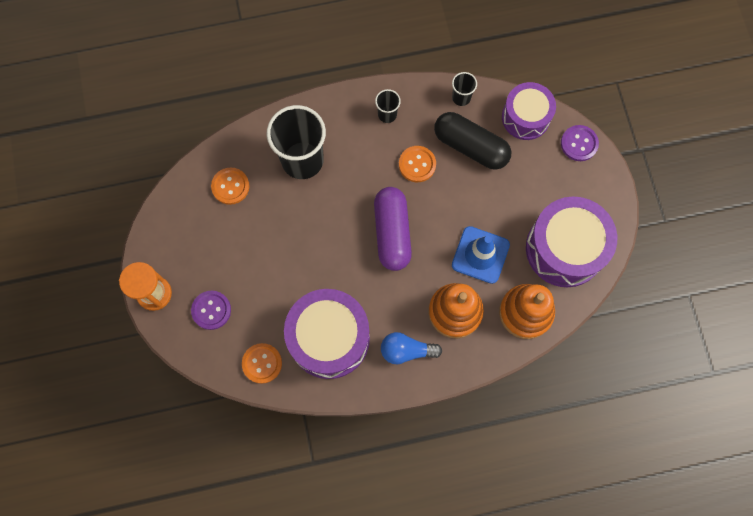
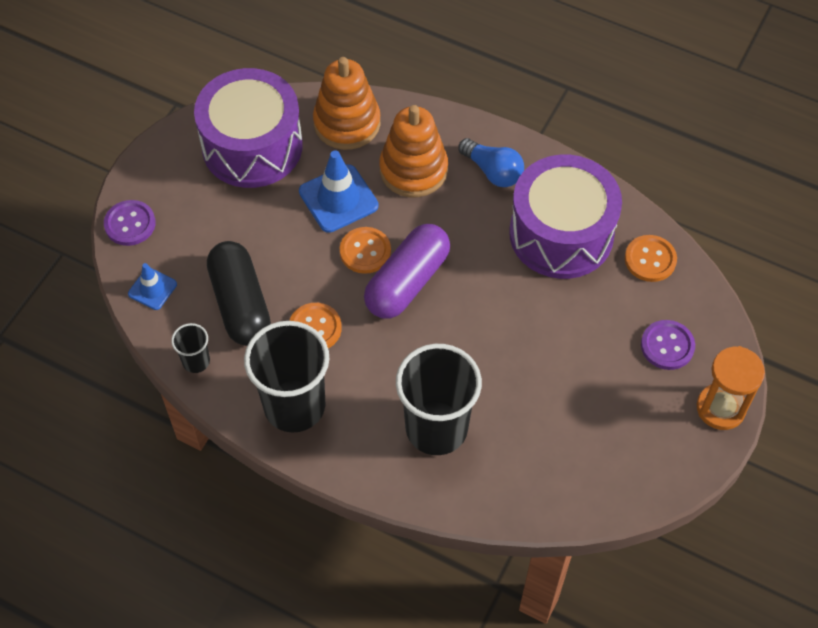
camera: 140 degrees left, 15 degrees down
(230, 186) = (544, 461): orange button -> orange button (365, 251)
(387, 114) = (294, 406): black cup -> black cup, size x2.19
(525, 117) = (152, 289): purple drum -> blue traffic cone

